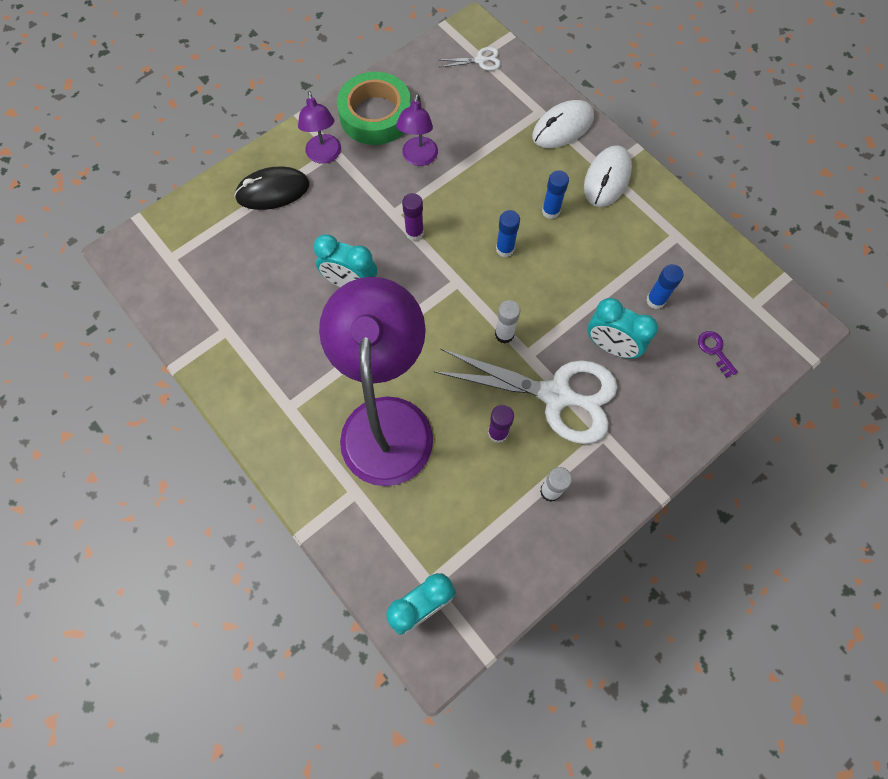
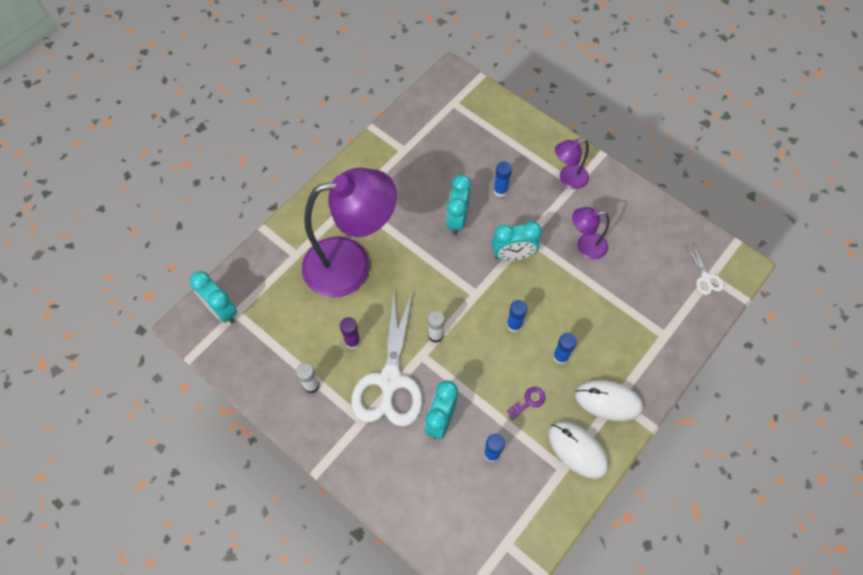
camera: 80 degrees right, 5 degrees down
(273, 191) = (525, 152): black mouse -> none
(321, 229) = (500, 191): none -> blue glue stick
(375, 115) = (619, 207): green tape -> none
(414, 233) = (513, 255): purple glue stick -> turquoise clock
(562, 127) = (653, 356): white mouse -> white mouse (577, 450)
(714, 350) = (453, 509): purple key -> purple key (528, 401)

